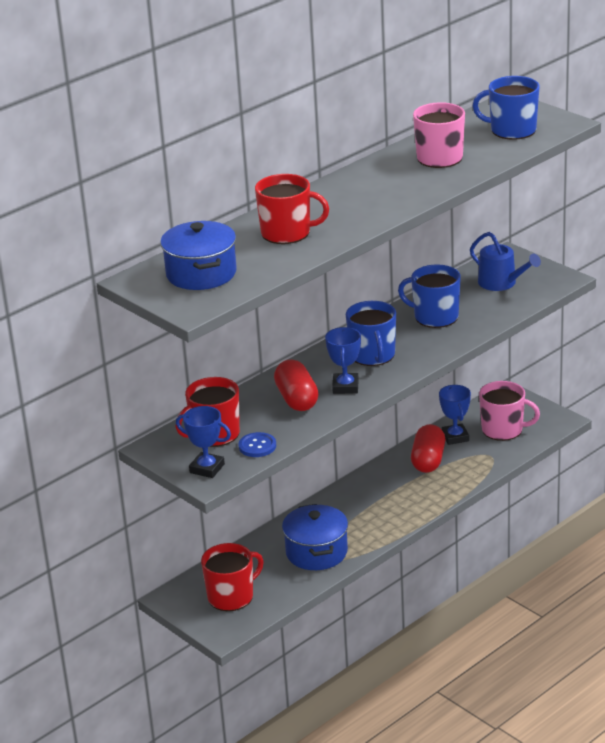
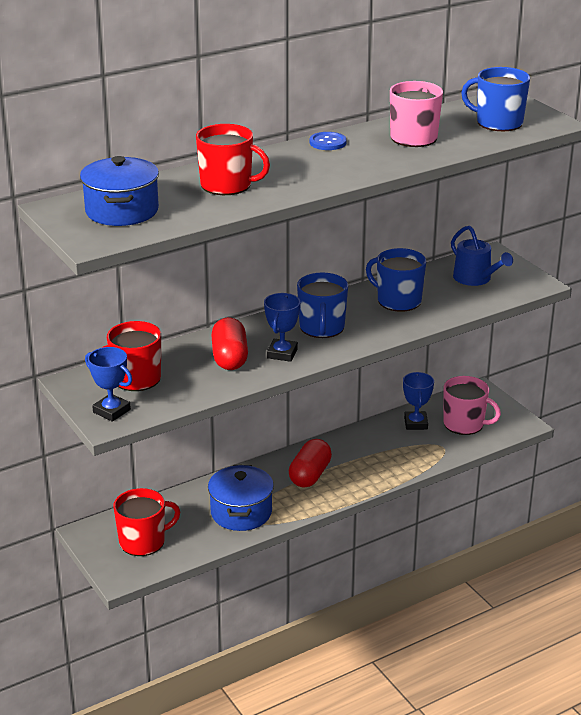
camera: 10 degrees right, 0 degrees up
(257, 446) = (170, 397): blue button -> blue button (327, 142)
(428, 460) = (381, 442): red capsule -> red capsule (310, 475)

